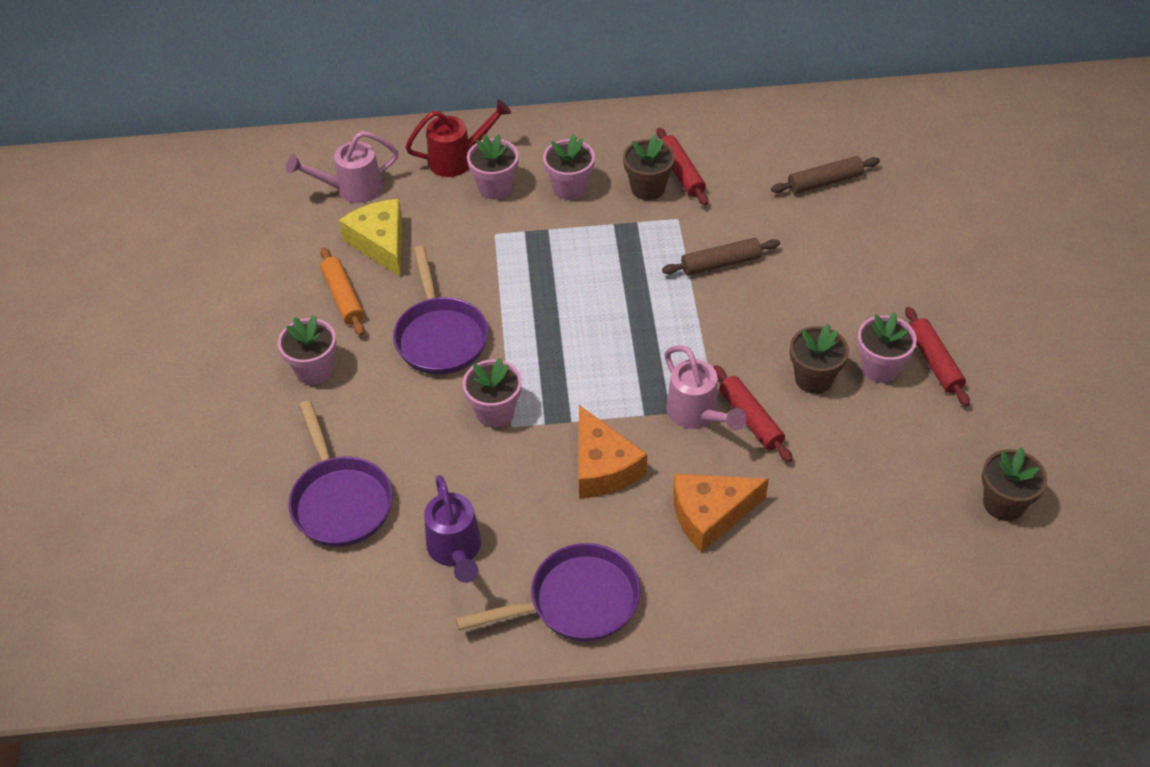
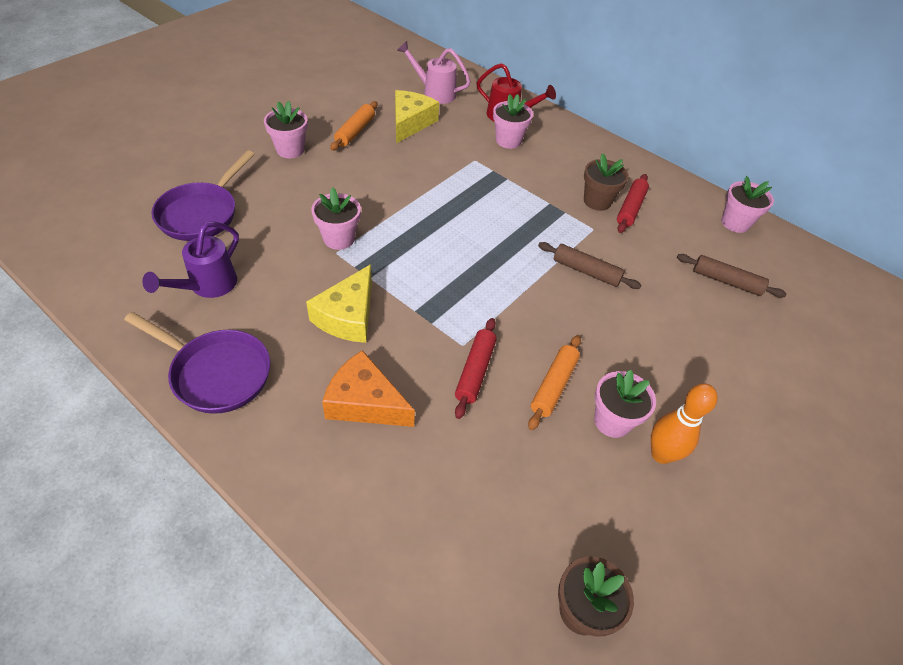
camera: 40 degrees right, 0 degrees up
(440, 336) = (371, 182): purple pan -> none
(569, 188) = (550, 169): pink flower pot -> pink flower pot (735, 223)
(602, 467) = (348, 316): orange cheese -> yellow cheese
(697, 415) = (445, 338): pink watering can -> none
(813, 378) = (553, 385): brown flower pot -> orange rolling pin
(934, 362) = (661, 454): red rolling pin -> orange bowling pin

